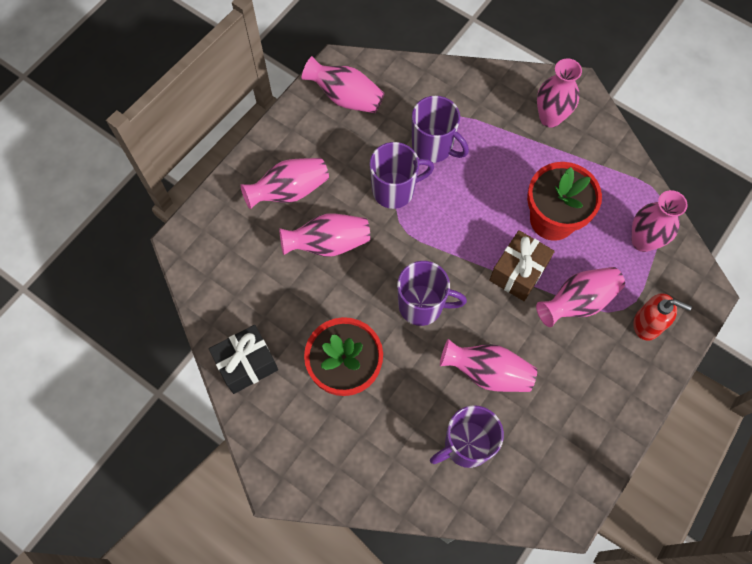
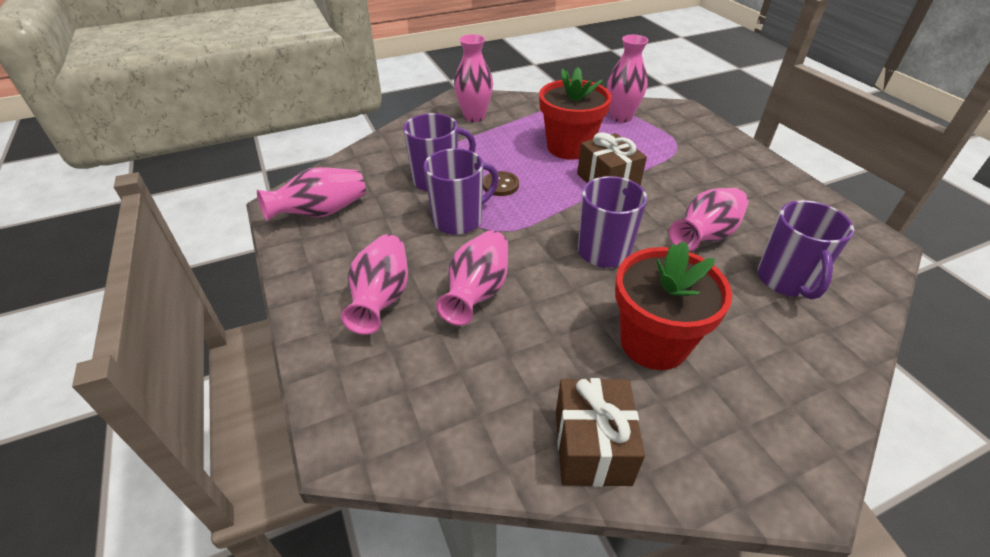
camera: 60 degrees left, 25 degrees down
(246, 364) = (592, 447): black gift -> brown gift
(395, 190) = (459, 220): purple mug -> purple mug turned 45 degrees clockwise
(458, 195) = (500, 185): none -> brown button
(577, 302) = (658, 162): pink vase -> none
(647, 324) = (698, 139): red soap dispenser -> none

